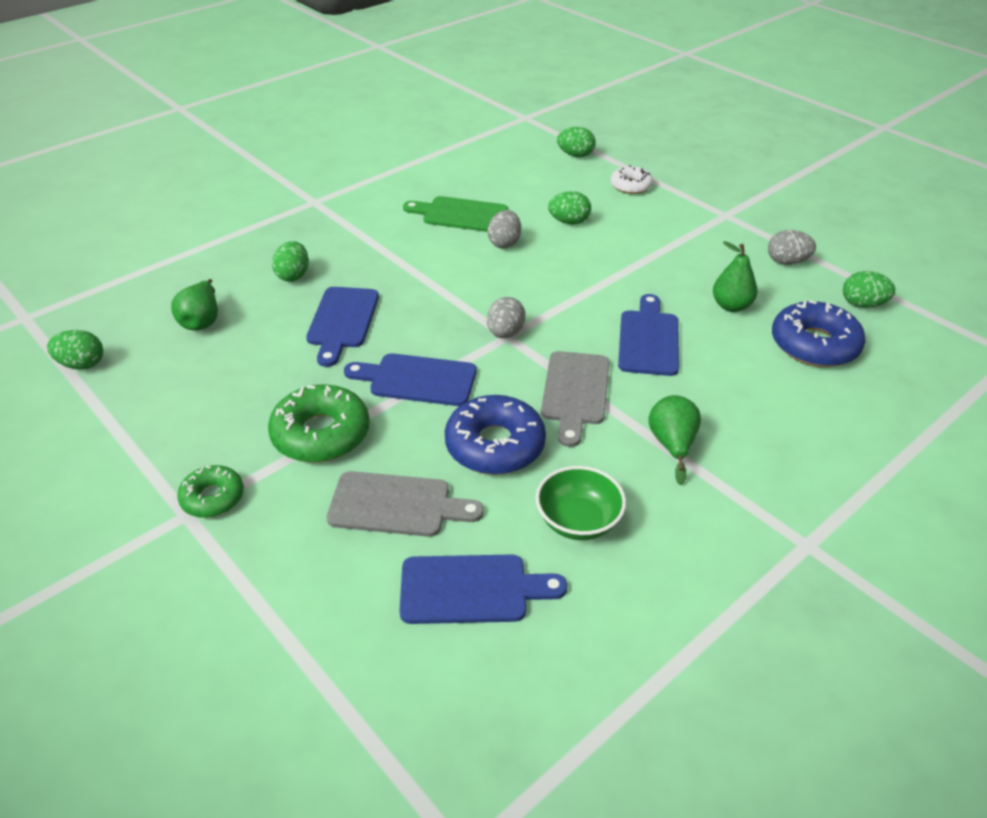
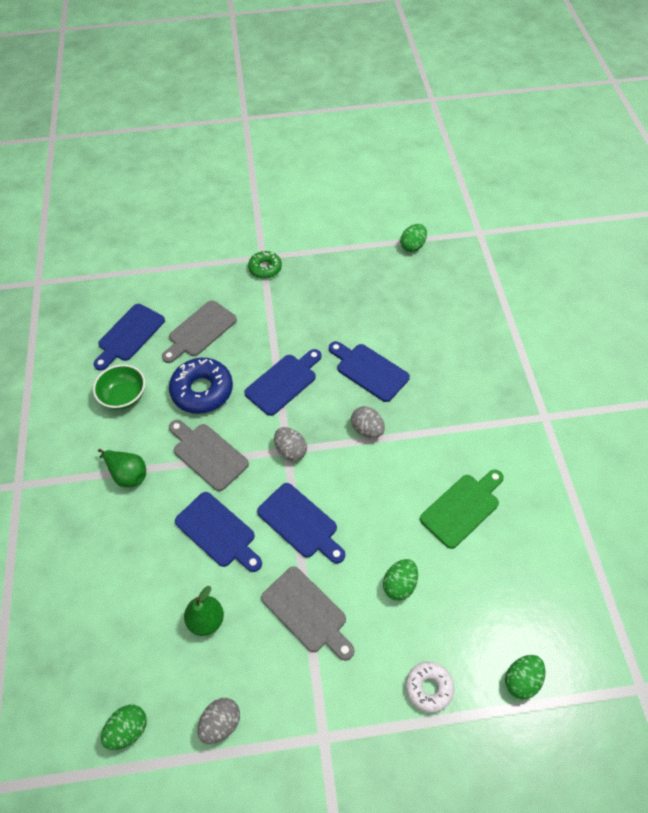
camera: 125 degrees right, 15 degrees up
(202, 321) = (420, 305): green pear -> none
(293, 275) = (442, 365): green egg -> none
(321, 434) = (274, 322): green donut -> none
(504, 243) = (399, 515): grey egg -> grey egg (367, 429)
(577, 293) = (300, 523): none -> blue cutting board
(651, 256) = (307, 612): none -> grey cutting board
(814, 345) = (124, 640): blue donut -> none

